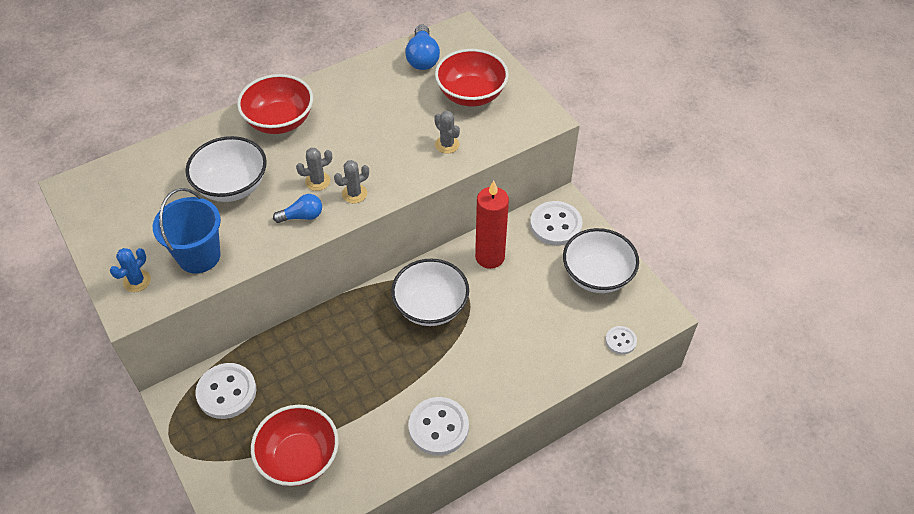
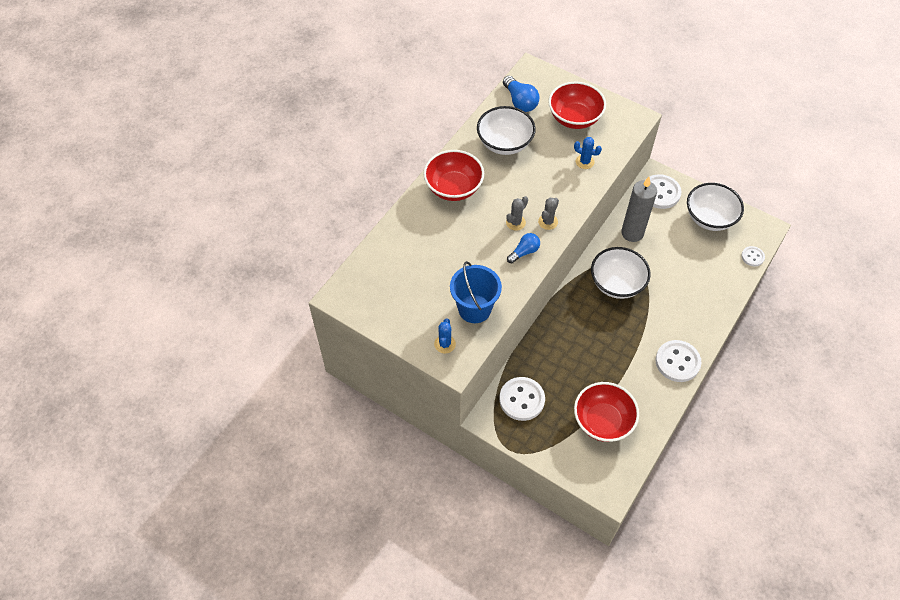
camera: 25 degrees left, 5 degrees up
(232, 186) = (457, 249): white bowl -> white bowl (504, 143)
(447, 144) = (584, 162): grey cactus -> blue cactus
(490, 257) = (632, 233): red candle -> grey candle

